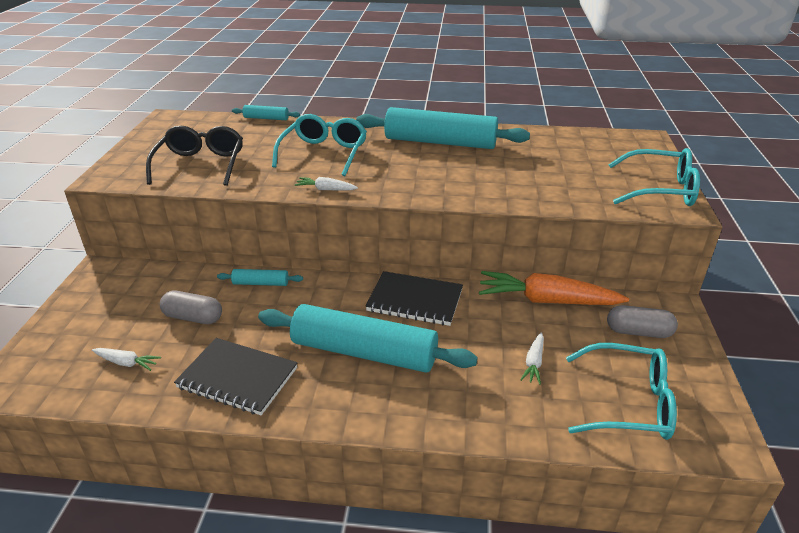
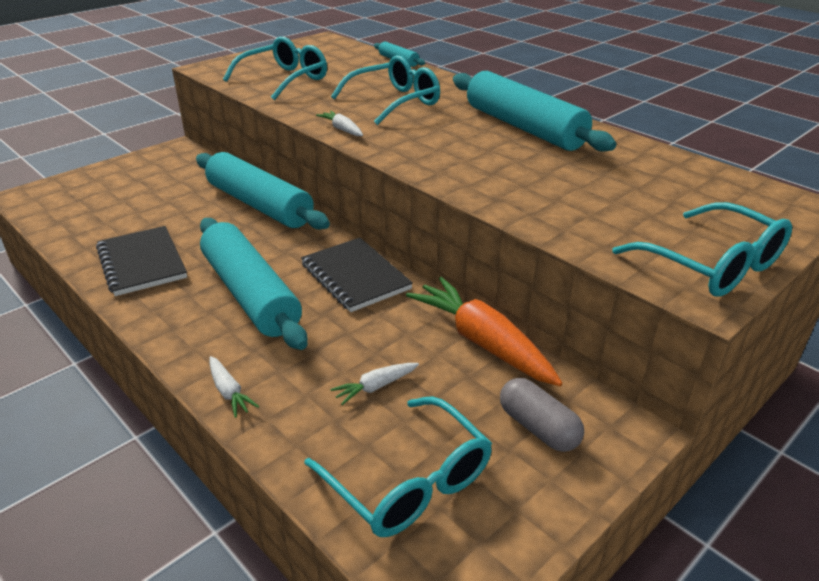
camera: 40 degrees right, 0 degrees up
(127, 363) = (99, 217): white carrot -> white carrot (229, 392)
(193, 317) = (180, 207): grey capsule -> none
(200, 165) = (284, 79): black glasses -> turquoise glasses
(261, 283) = (260, 205): turquoise rolling pin -> turquoise rolling pin, size x2.29

